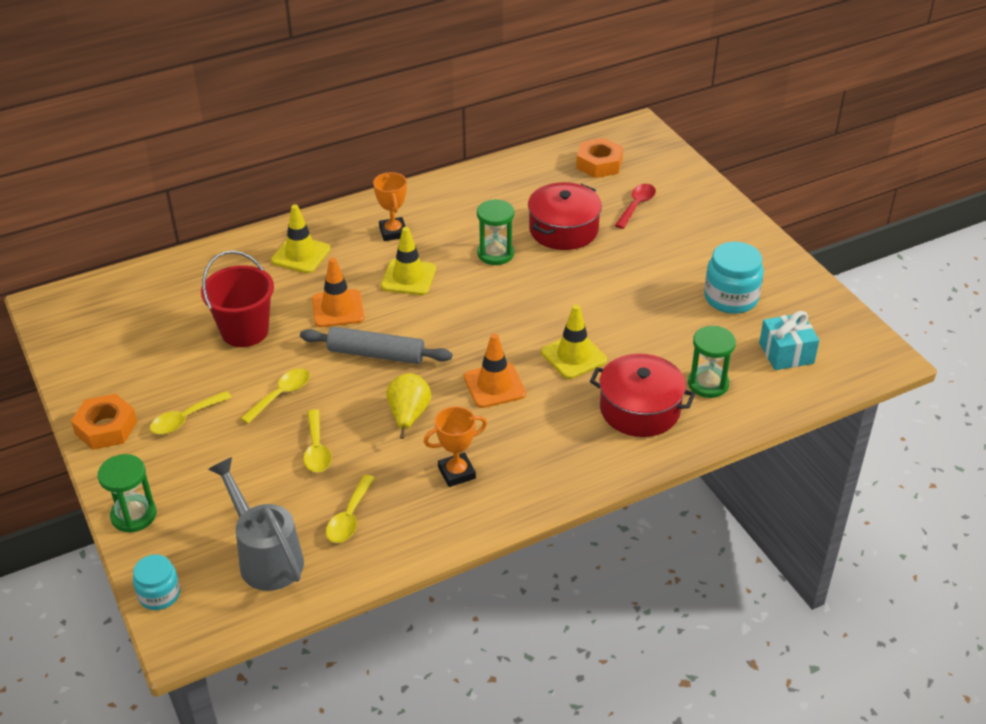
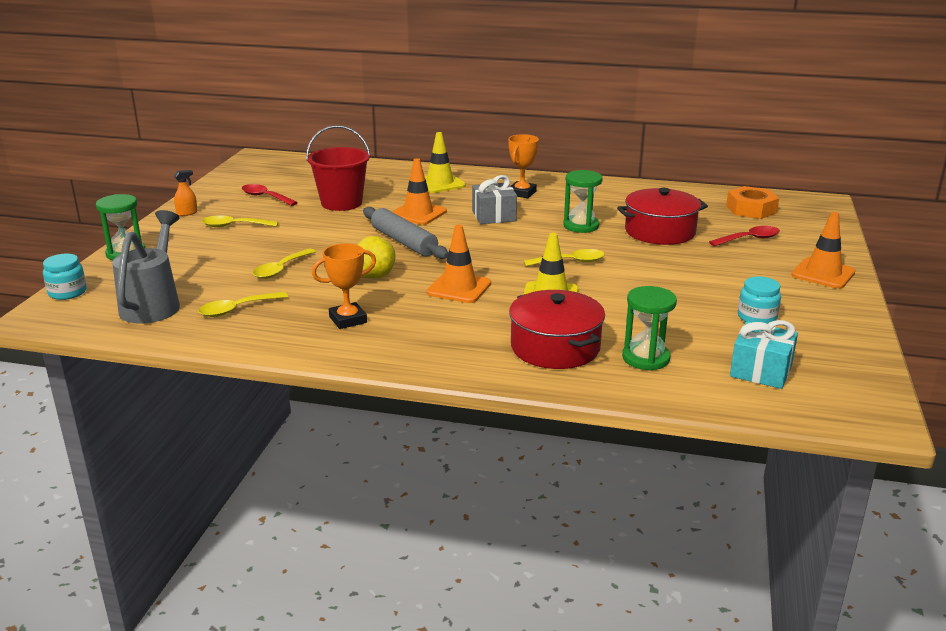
camera: 40 degrees right, 15 degrees down
(106, 428) = (187, 213): orange nut -> orange spray bottle
(154, 362) = (265, 197): none -> red spoon
(281, 395) = (308, 237): yellow spoon -> yellow spoon (570, 262)
(408, 277) = (494, 216): yellow traffic cone -> grey gift
(456, 473) = (348, 320): orange trophy -> orange trophy turned 45 degrees counterclockwise
(724, 223) = (823, 274): none -> orange traffic cone
(731, 298) = (757, 317): turquoise jar -> turquoise jar, size x0.62

